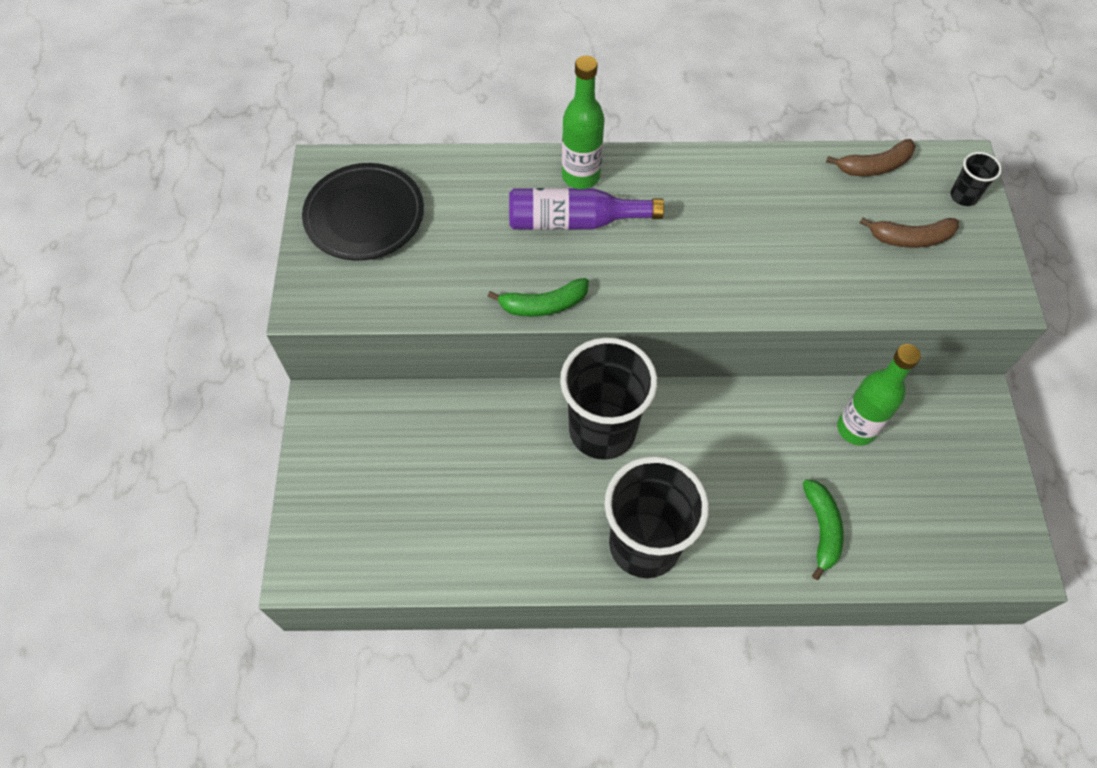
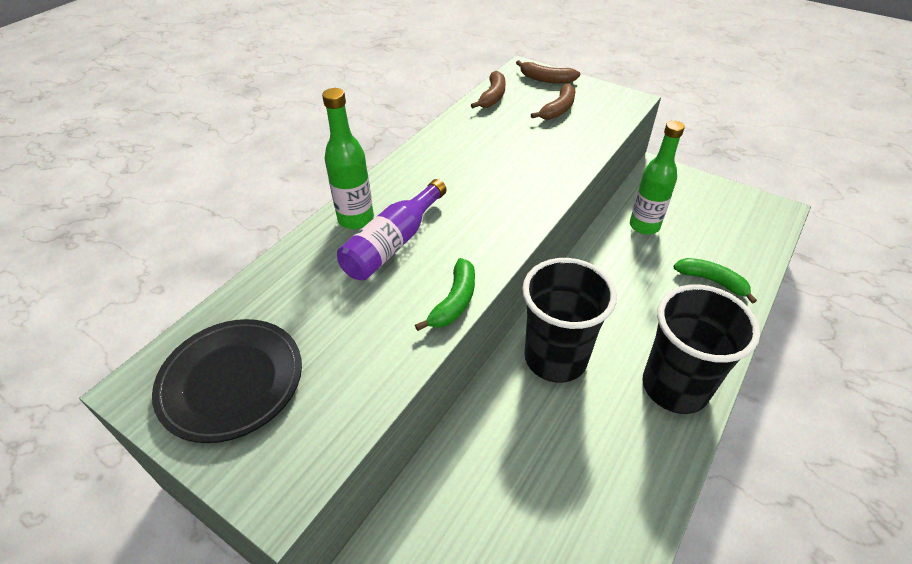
camera: 55 degrees left, 15 degrees down
(963, 196) = (546, 79): black cup -> brown banana

